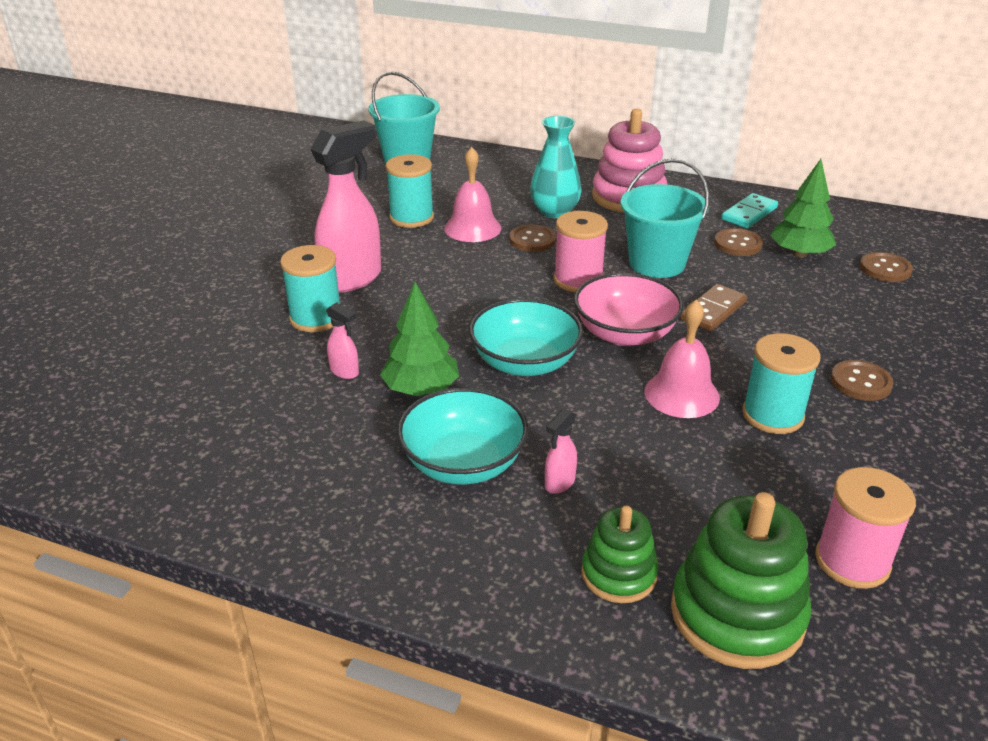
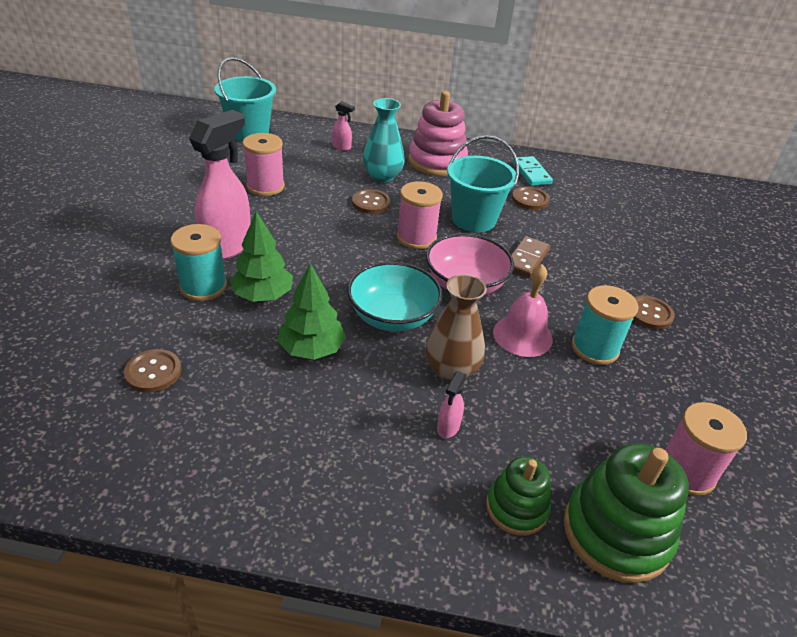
camera: 15 degrees left, 5 degrees up
(345, 372) = (241, 337): pink spray bottle -> pink spray bottle (342, 147)
(411, 217) = (265, 186): turquoise spool -> pink spool
(463, 463) = (364, 417): turquoise bowl -> none
(472, 228) = (319, 194): pink bell -> none
(580, 423) = (451, 369): none -> brown vase
(749, 214) = (531, 173): turquoise domino -> turquoise domino turned 45 degrees counterclockwise
(799, 254) = (577, 206): green tree -> green tree (263, 295)
(885, 269) = (640, 216): brown button -> brown button (153, 372)

